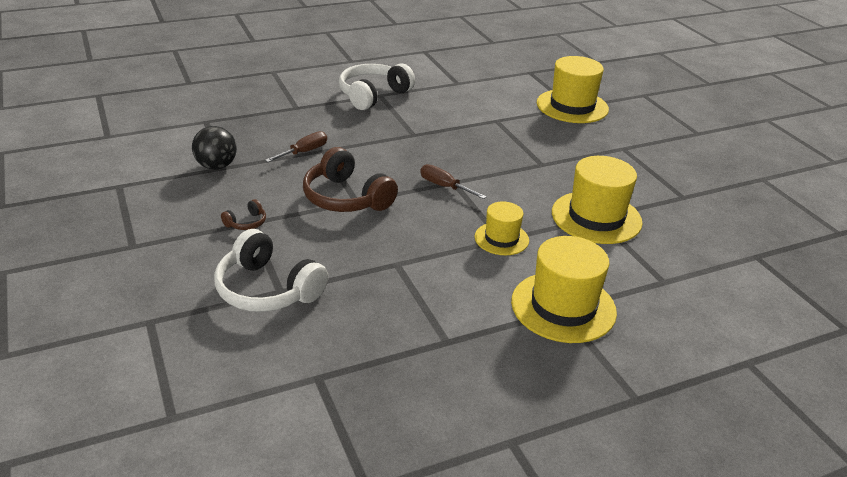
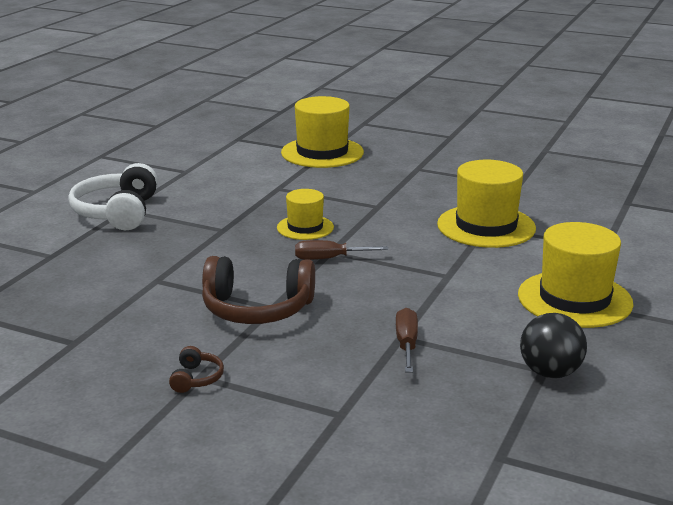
camera: 40 degrees left, 10 degrees down
(216, 166) = (61, 346): black ball -> black ball (550, 373)
(267, 289) = (327, 420): white headphones -> none
(304, 152) = (138, 291): brown screwdriver -> brown screwdriver (406, 344)
(501, 239) = (447, 275): yellow hat -> yellow hat (305, 227)

